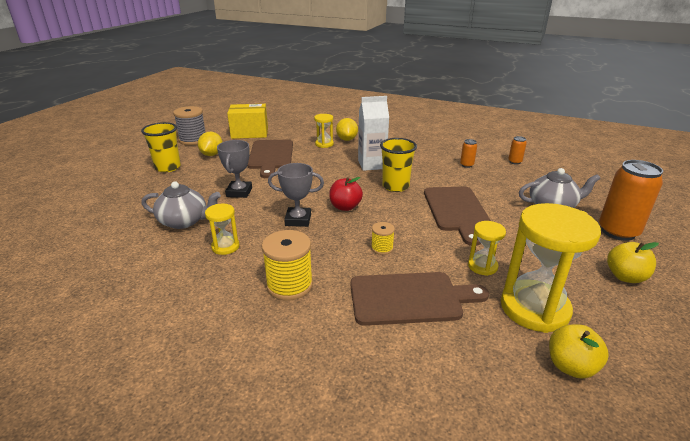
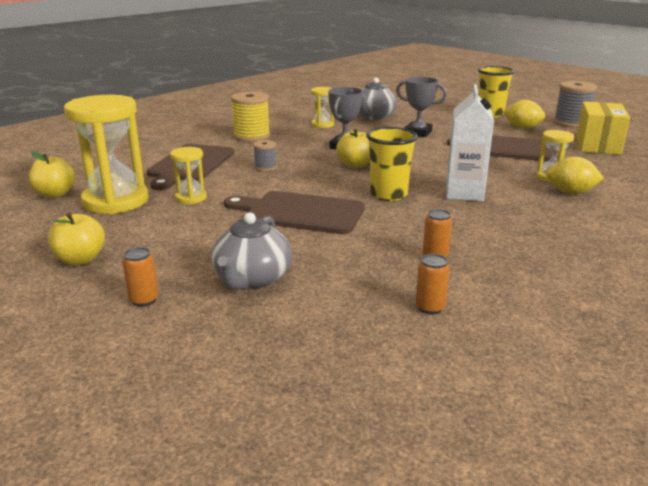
camera: 110 degrees right, 5 degrees down
(345, 207) = (355, 165): red apple -> yellow apple
(382, 248) = (265, 167): yellow spool -> grey spool
(618, 232) = (144, 300): orange can -> orange can, size x0.46

